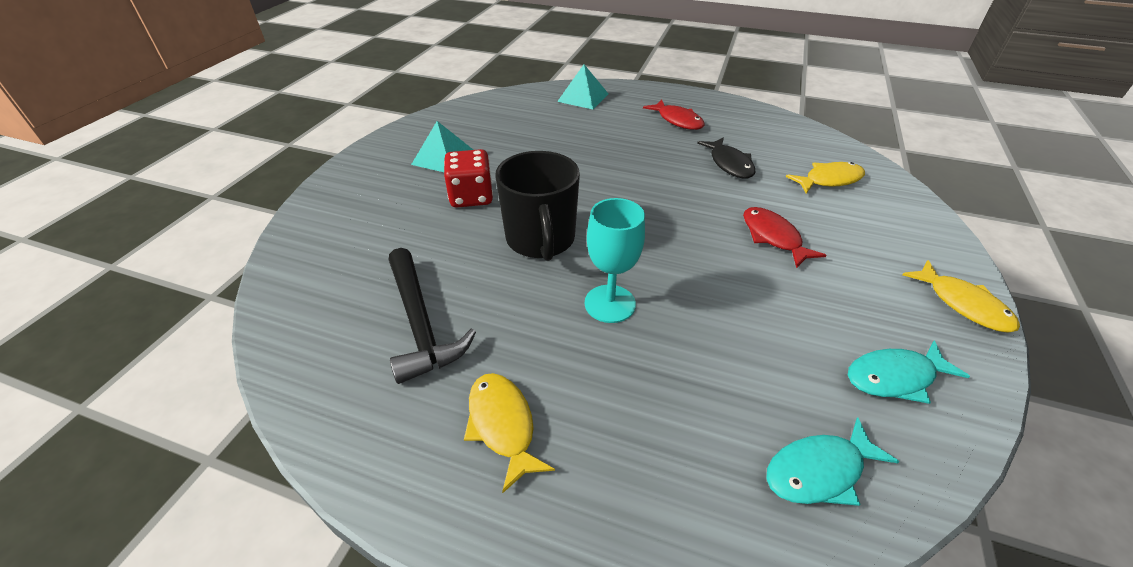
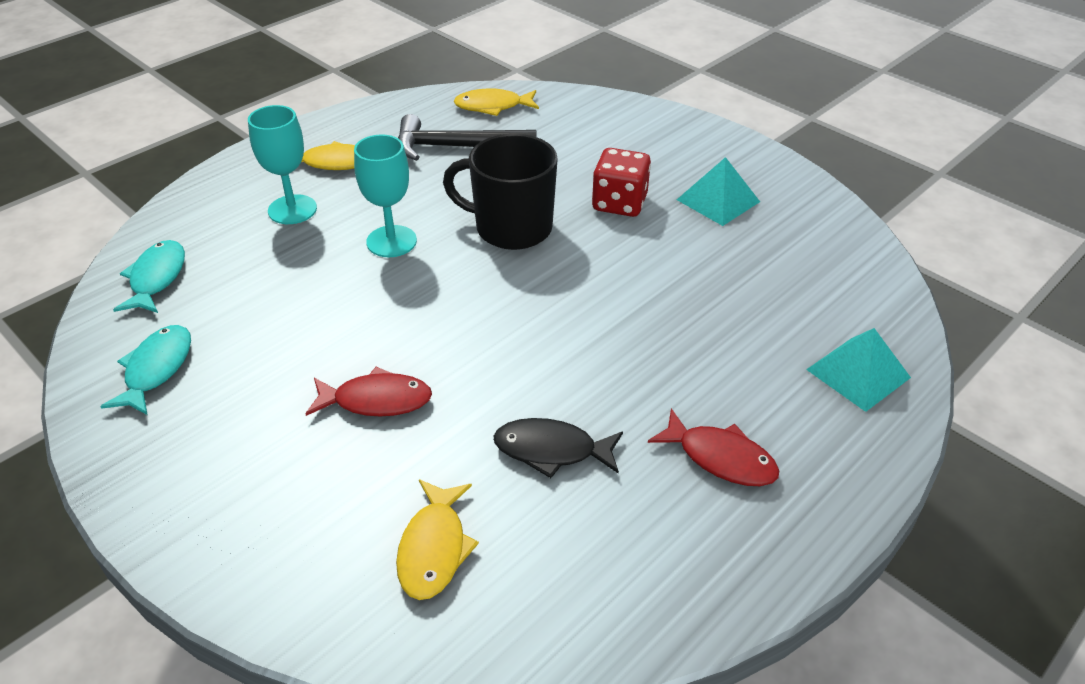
camera: 115 degrees right, 0 degrees up
(617, 412) = (292, 210): none -> turquoise goblet
(677, 120) = (720, 458): red fish -> red fish turned 135 degrees counterclockwise
(963, 304) = (148, 495): yellow fish -> yellow fish (493, 106)

